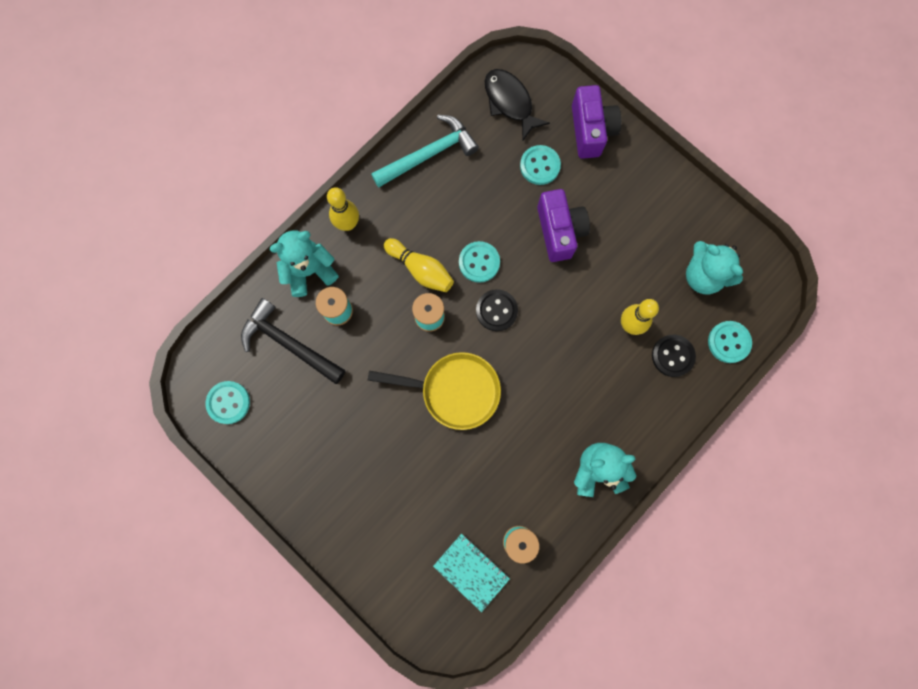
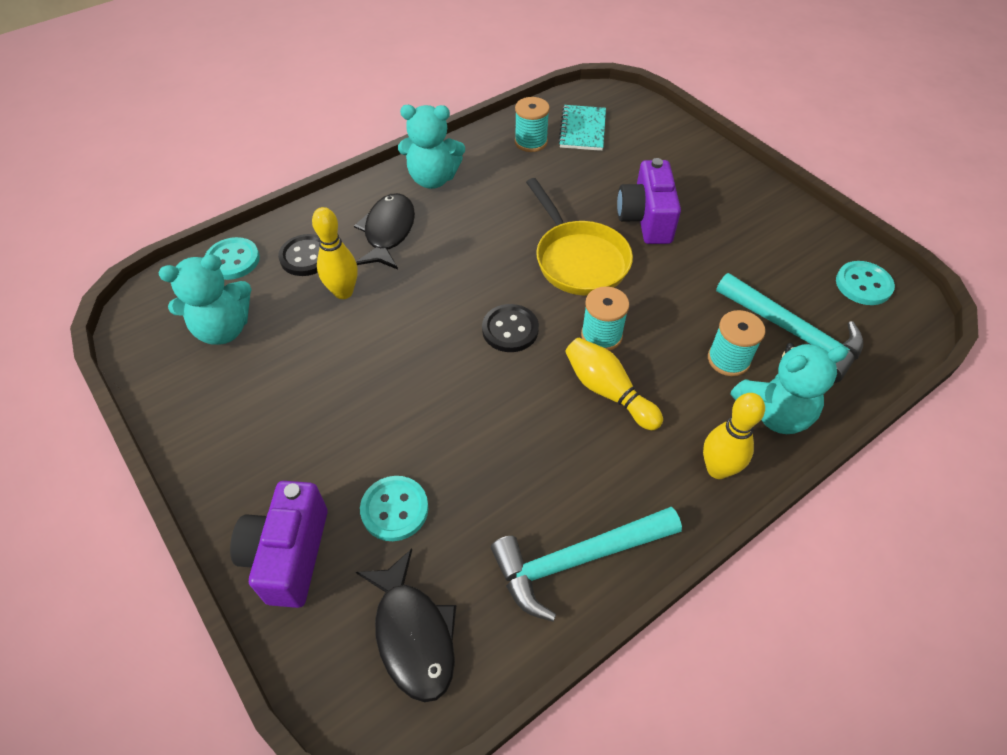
camera: 170 degrees left, 25 degrees down
(289, 343) = (793, 332): black hammer -> turquoise hammer
(455, 391) = (578, 260): yellow pan -> yellow pan turned 135 degrees counterclockwise
(471, 571) = (582, 130): turquoise notebook -> turquoise notebook turned 45 degrees clockwise
(479, 262) = (522, 388): turquoise button -> none
(559, 231) = (395, 410): purple camera -> purple camera (646, 219)
(616, 395) = (388, 232): none -> black fish
(703, 275) = (223, 329): turquoise teddy bear -> turquoise teddy bear turned 105 degrees clockwise

